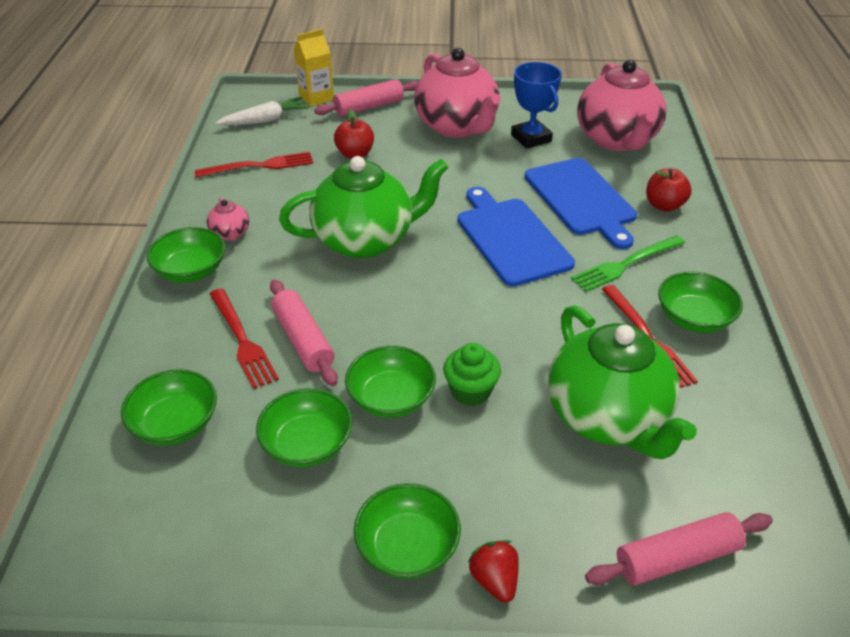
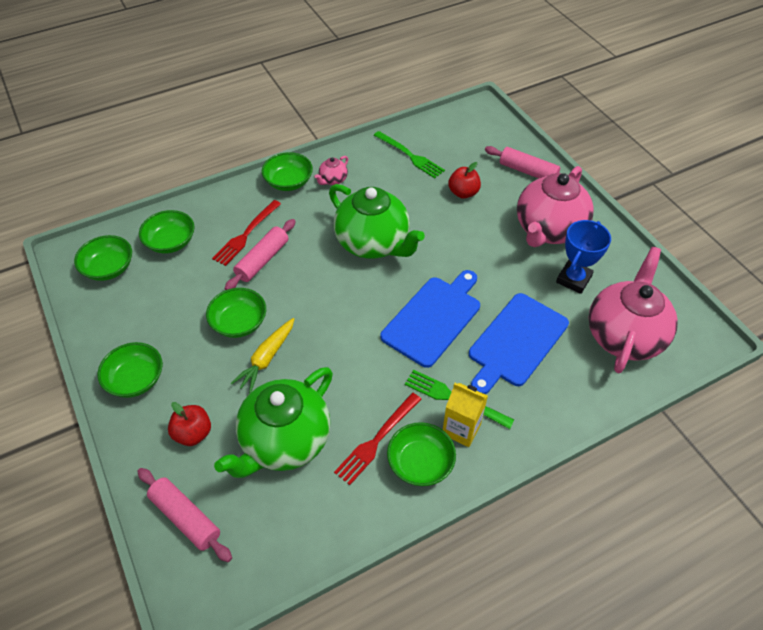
camera: 60 degrees right, 10 degrees up
(260, 166) = (410, 156): red fork -> green fork
(265, 120) = (462, 131): white carrot -> none
(307, 444) = (185, 302): green bowl -> green bowl (109, 268)
(316, 97) = (513, 140): yellow carton -> yellow carton (461, 429)
(470, 391) = (267, 359): green cupcake -> yellow carrot
(494, 580) = (131, 429): red strawberry -> none
(617, 140) = (624, 335): pink teapot -> pink teapot turned 150 degrees clockwise
(664, 205) = (553, 399): red apple -> red apple (193, 433)

